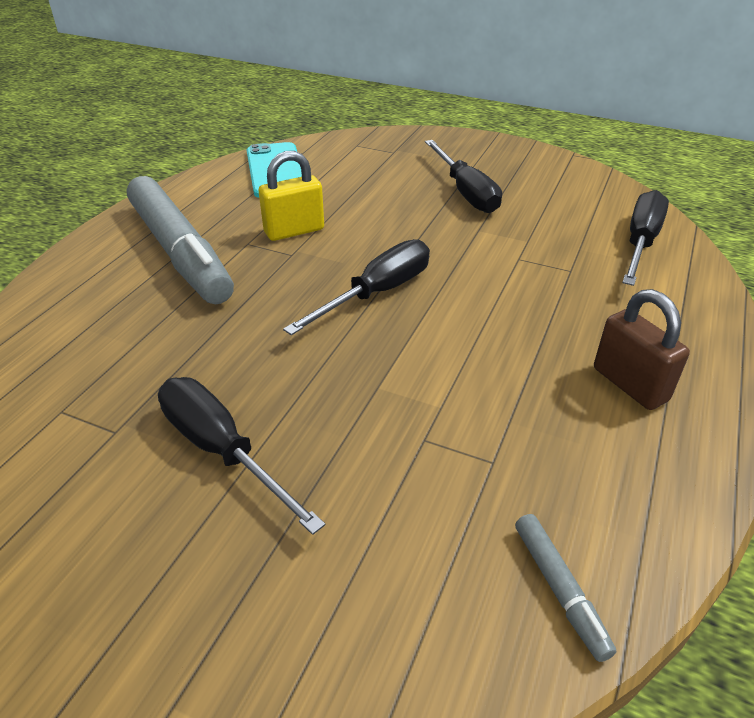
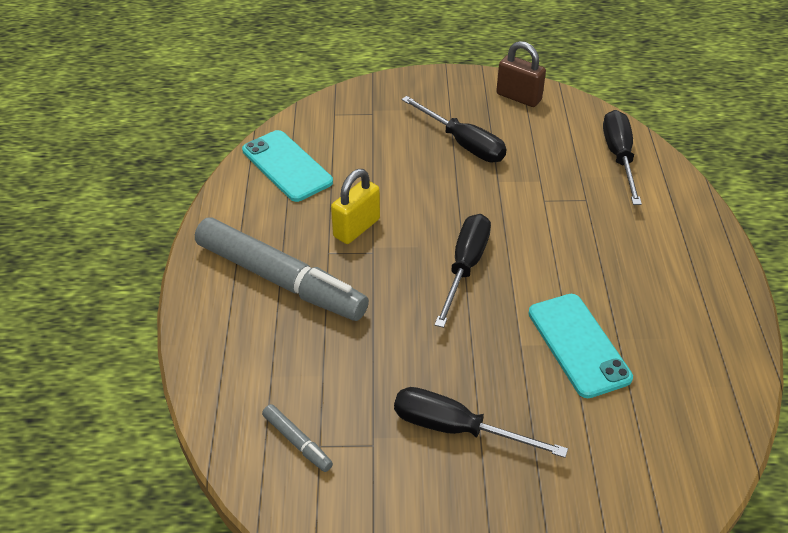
camera: 25 degrees left, 5 degrees up
(450, 411) = (578, 345): none -> turquoise phone
(559, 589) = (705, 433): grey marker -> grey marker (297, 442)
(630, 384) = (673, 284): brown padlock -> brown padlock (518, 97)

